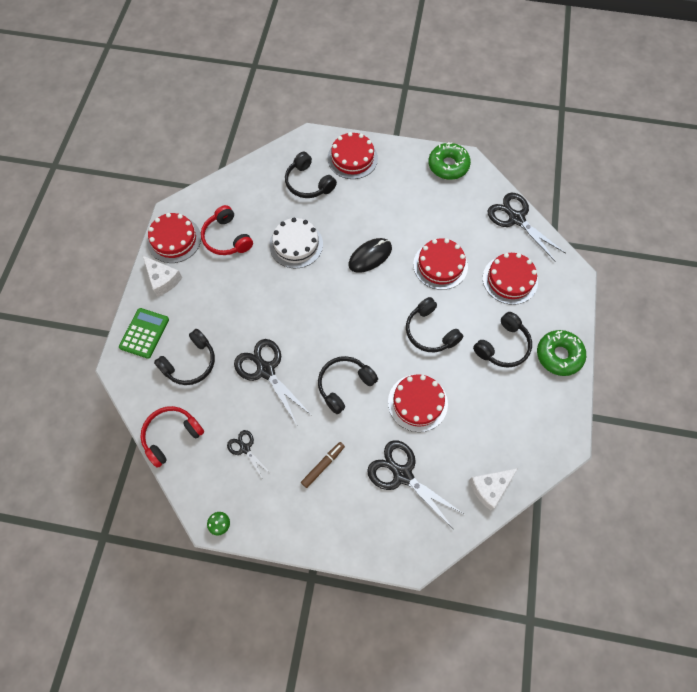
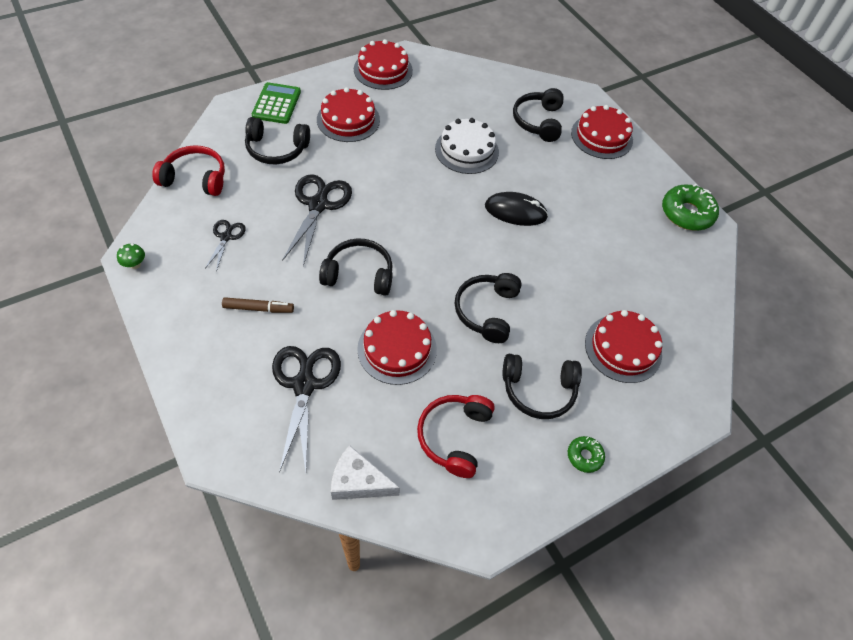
camera: 45 degrees right, 10 degrees down
(144, 333) = (277, 104): green calculator -> green calculator turned 60 degrees counterclockwise
(163, 280) = (338, 85): white cheese -> none
(227, 238) = (421, 101): red headphones -> red headphones (454, 436)
(440, 265) = (569, 274): red cake -> red cake (348, 119)
(516, 219) = (700, 310): black scissors -> none
(559, 355) = (584, 456): green donut -> green donut, size x0.53

